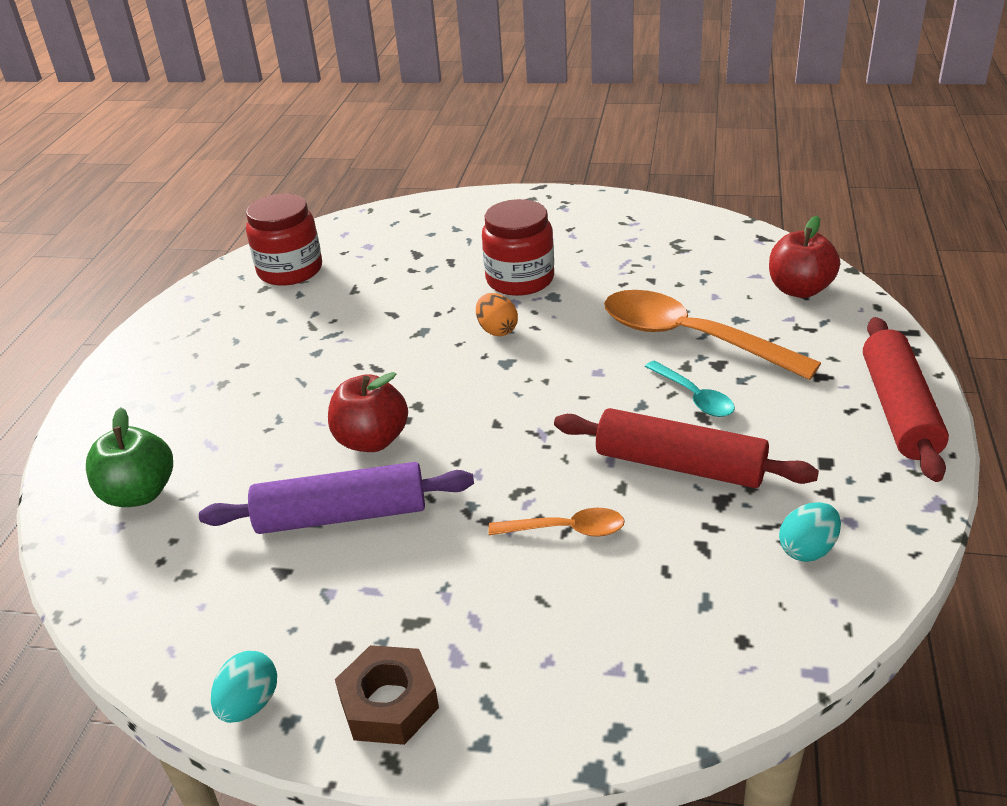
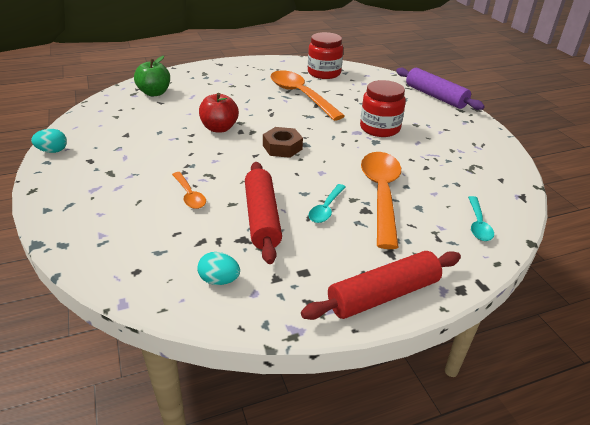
camera: 55 degrees right, 0 degrees up
(341, 515) = (166, 136): purple rolling pin -> purple rolling pin (435, 96)
(343, 319) = (300, 95): none -> orange spoon
(389, 703) = (62, 180): brown nut -> brown nut (282, 147)
(497, 330) = (329, 134): orange egg -> none
(799, 290) = (478, 224): red apple -> turquoise spoon

